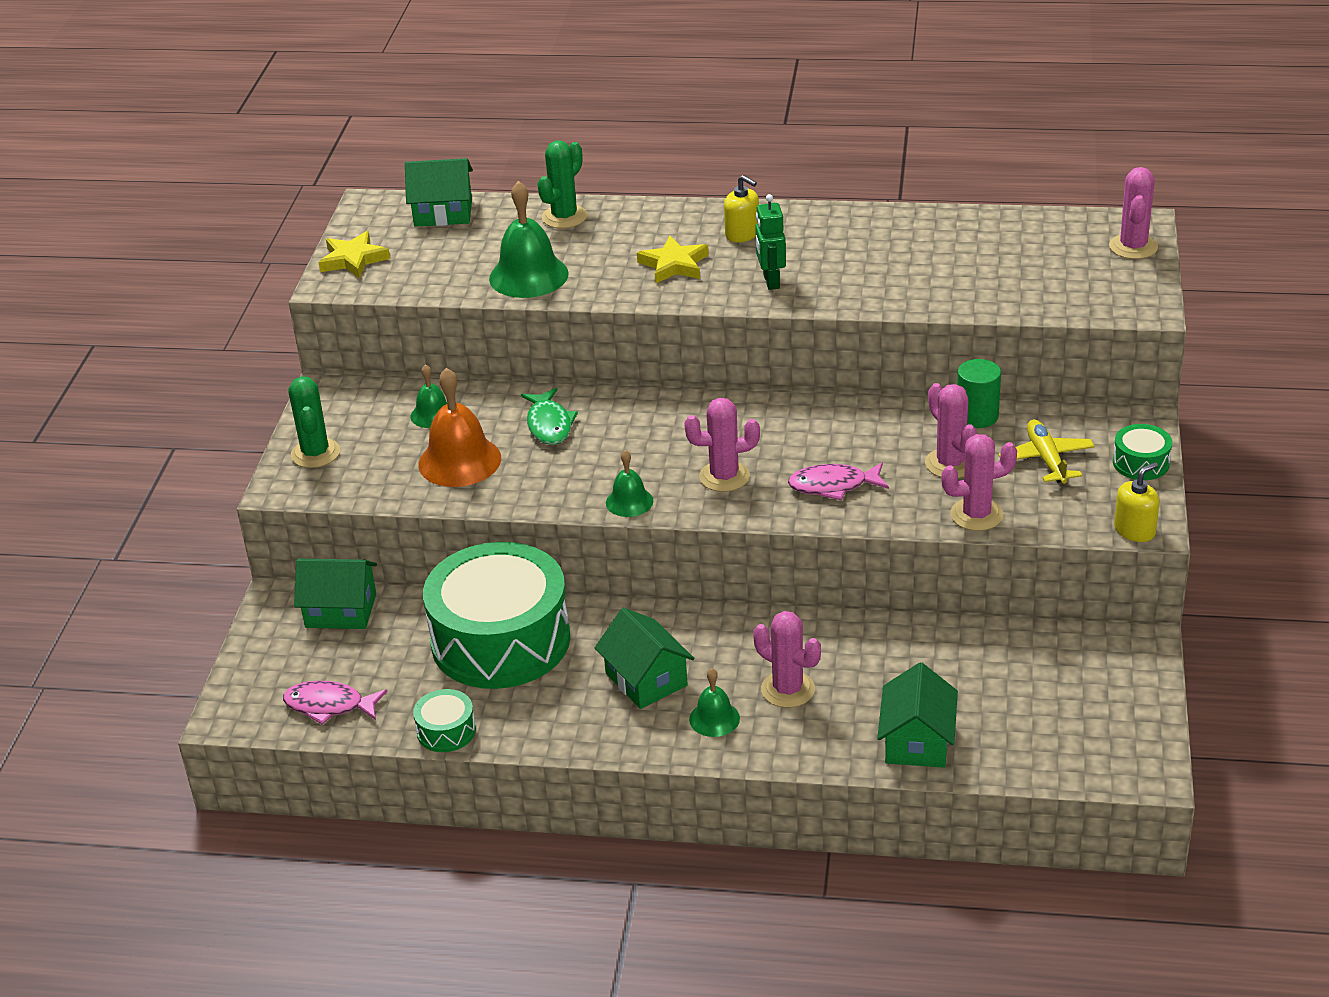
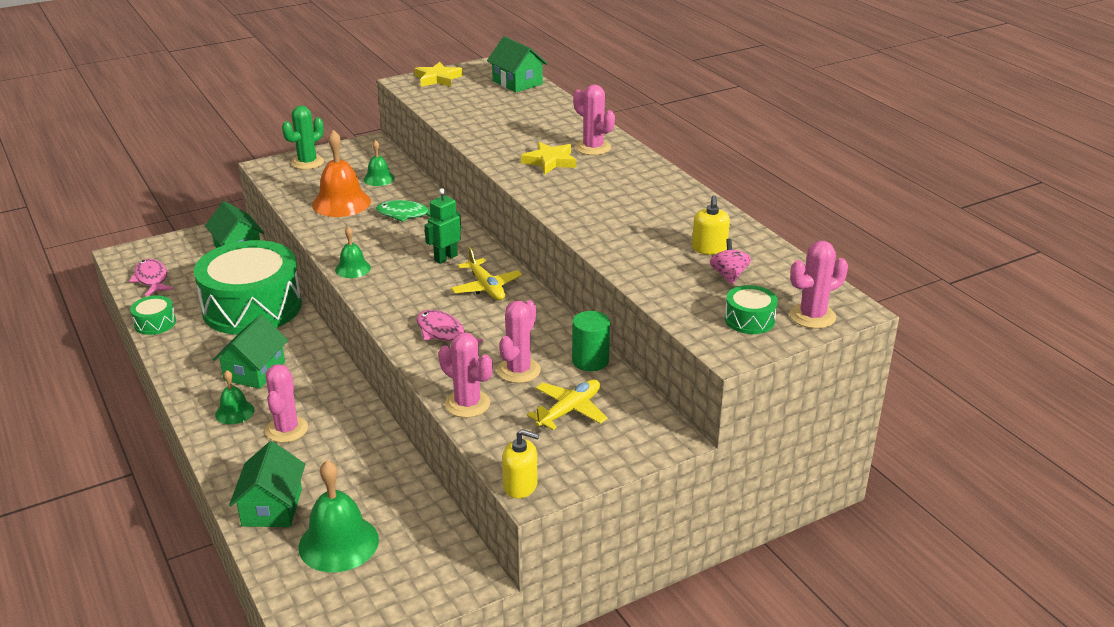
camera: 50 degrees right, 5 degrees down
(528, 276) = (481, 126): green bell -> green bell (338, 543)
(549, 425) = (406, 215): green fish -> green fish turned 60 degrees clockwise
(564, 217) = (559, 113): green cactus -> none
(724, 477) = (412, 290): pink cactus -> pink cactus (593, 148)
(742, 234) = (616, 169): yellow soap dispenser -> yellow soap dispenser (709, 248)
(771, 281) = (571, 197): green robot -> green robot (445, 258)
(773, 427) = (486, 287): none -> yellow plane
(917, 741) = (272, 507): green house -> green house turned 60 degrees counterclockwise
(1022, 258) = (729, 275): none -> pink spinning top
(1141, 463) = (614, 457): green drum -> green drum (749, 320)

